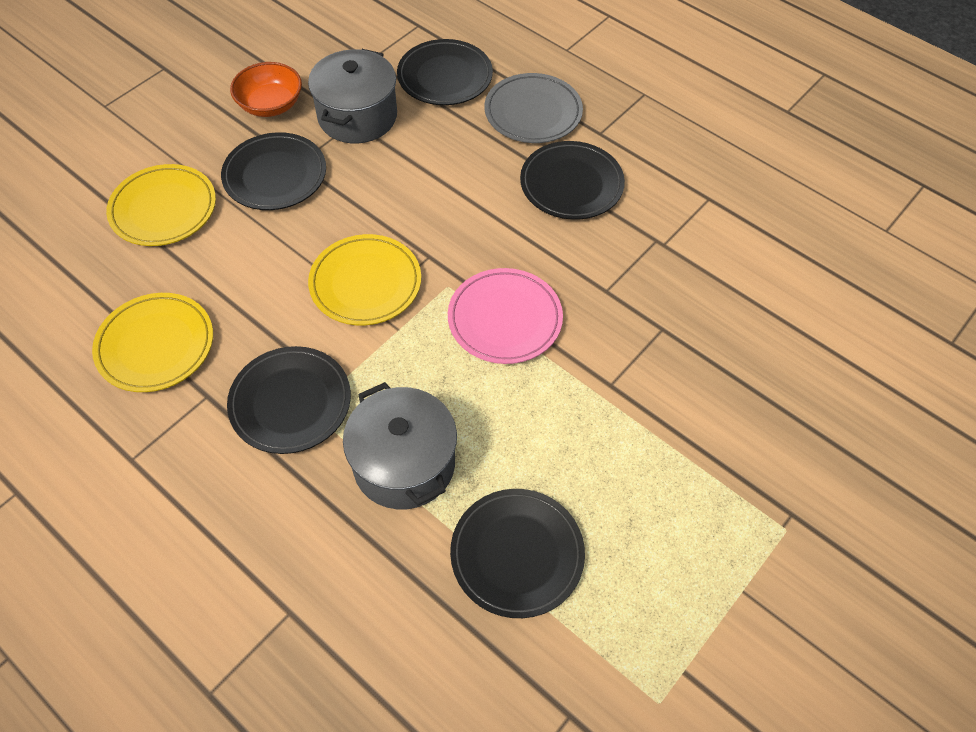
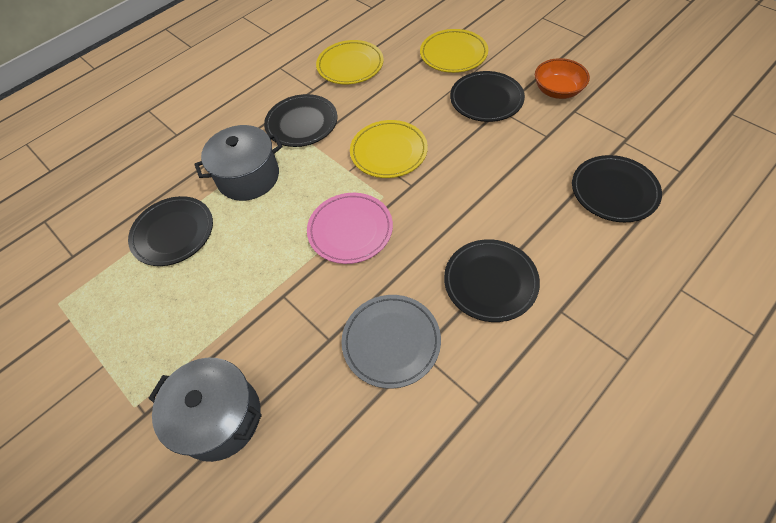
camera: 100 degrees right, 0 degrees up
(357, 116) = (553, 138): grey pot -> grey pot (220, 417)
(533, 112) = (579, 256): grey plate -> grey plate (391, 342)

